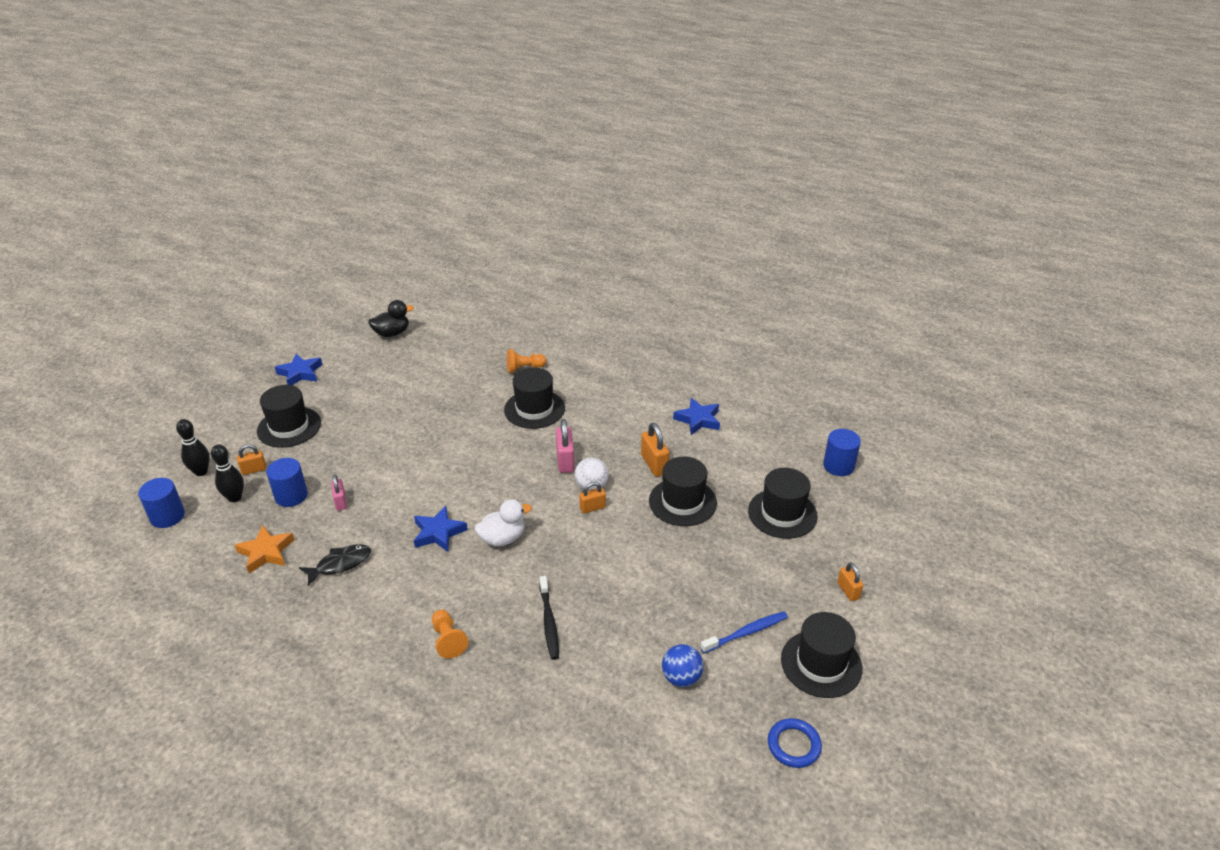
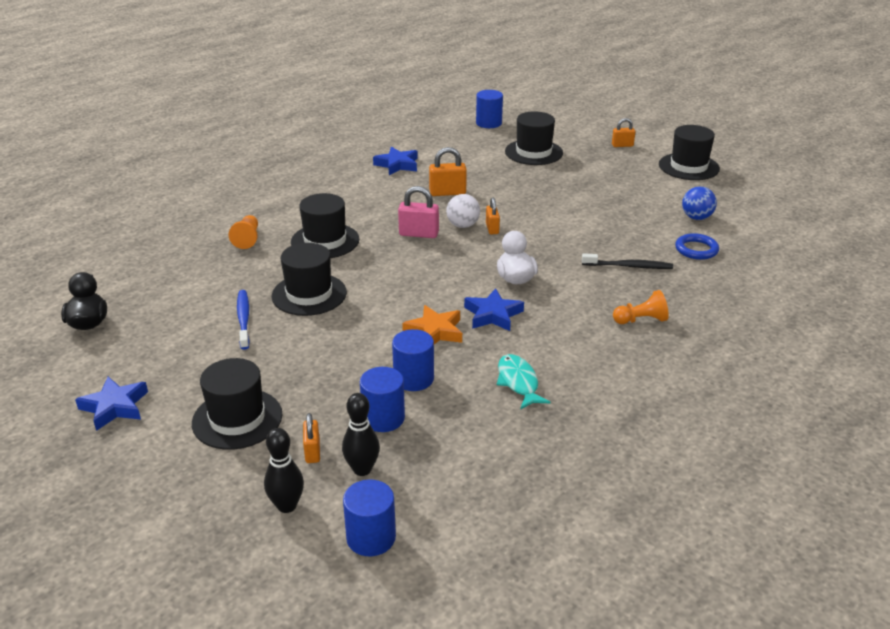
camera: 75 degrees left, 5 degrees down
(266, 552) = (479, 439): orange star -> orange star (435, 331)
(340, 502) = (413, 378): pink padlock -> blue cylinder
(340, 564) = (518, 382): black fish -> turquoise fish
(682, 502) = (502, 188): black hat -> black hat (309, 294)
(746, 633) = (655, 187): blue toothbrush -> blue toothbrush (243, 319)
(793, 745) = (758, 188): blue ring -> blue ring (696, 249)

